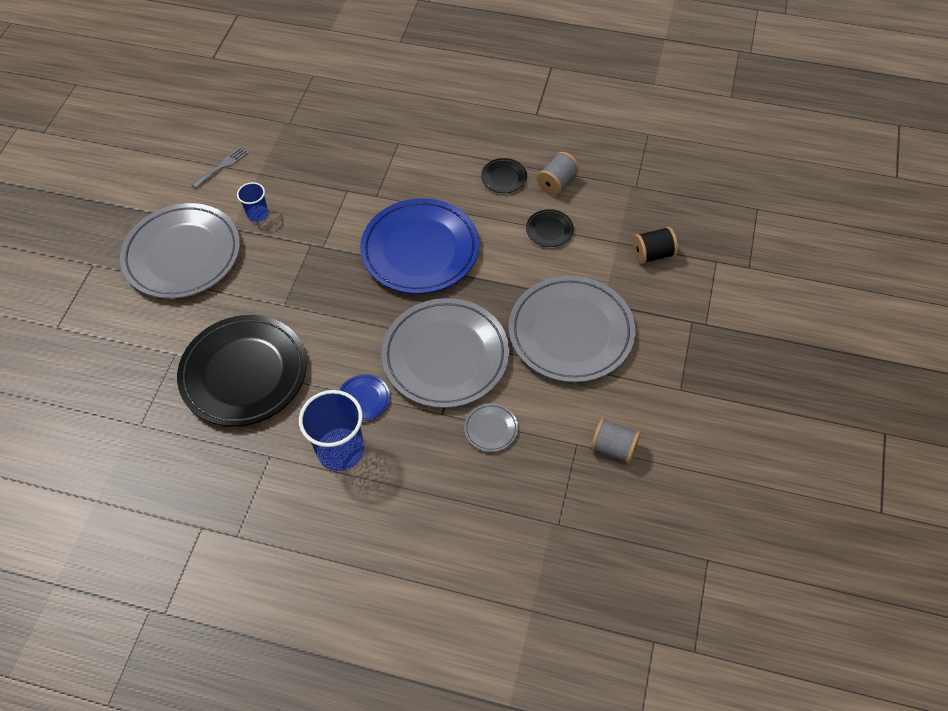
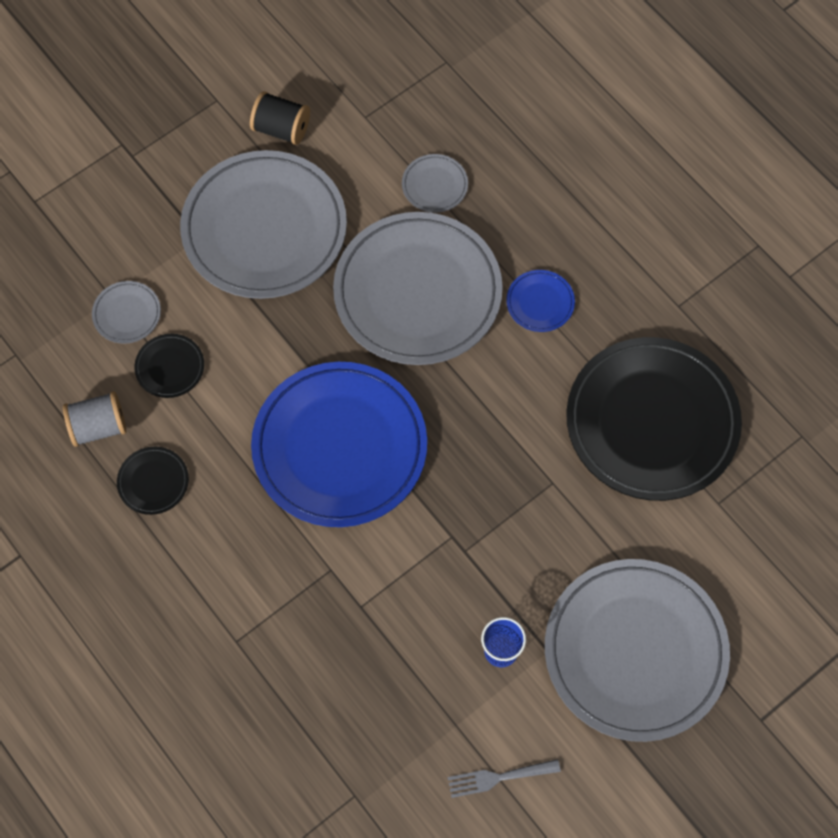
camera: 145 degrees left, 10 degrees up
(340, 450) = (602, 263): blue cup -> none
(600, 240) = (127, 314): none -> grey plate
(613, 448) = (334, 91): grey spool -> none
(652, 254) = (90, 256): black spool -> black spool (281, 129)

